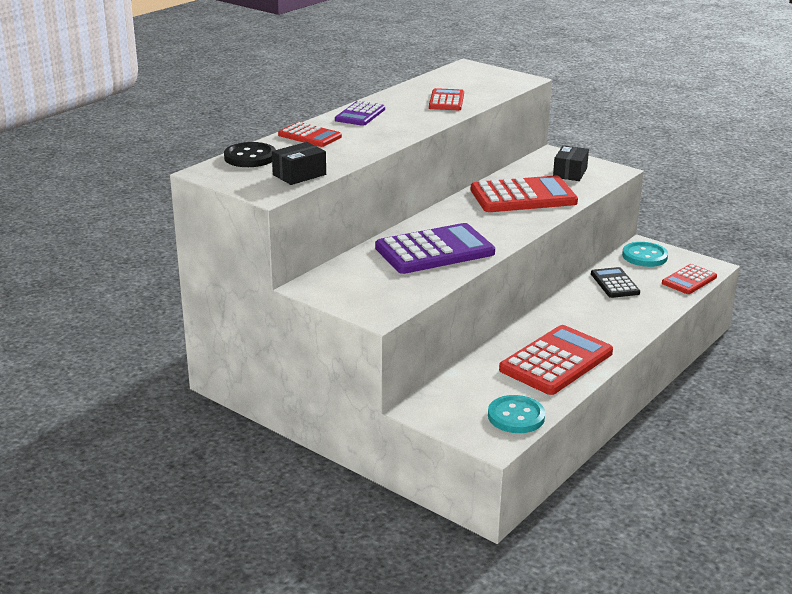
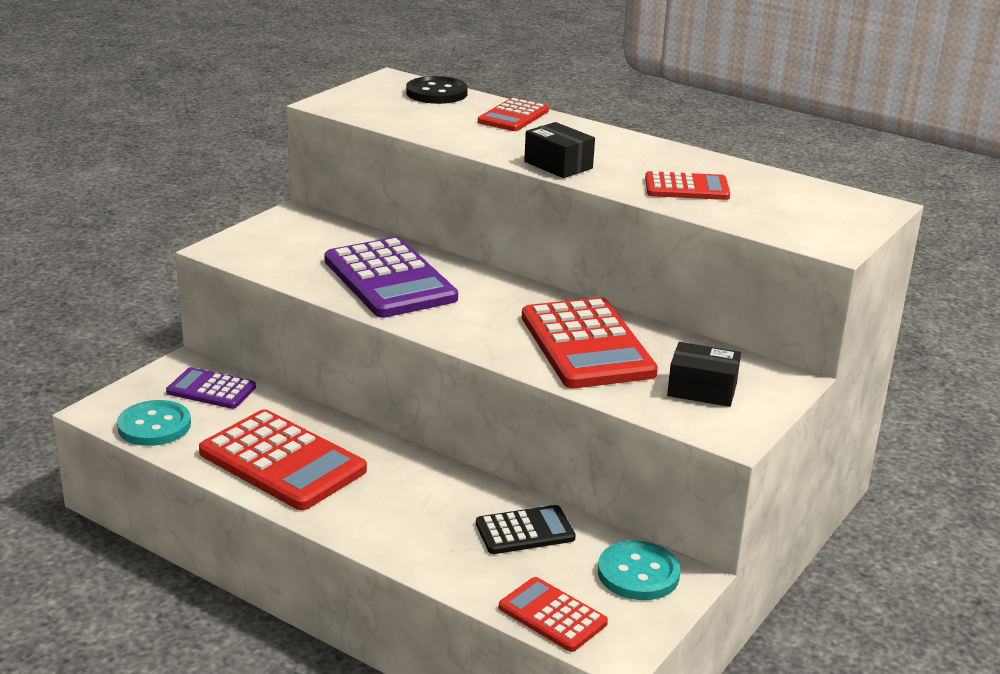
camera: 85 degrees right, 0 degrees up
(299, 175) = (384, 114): black box -> black box (558, 165)
(360, 114) = (602, 139): purple calculator -> purple calculator (211, 389)

